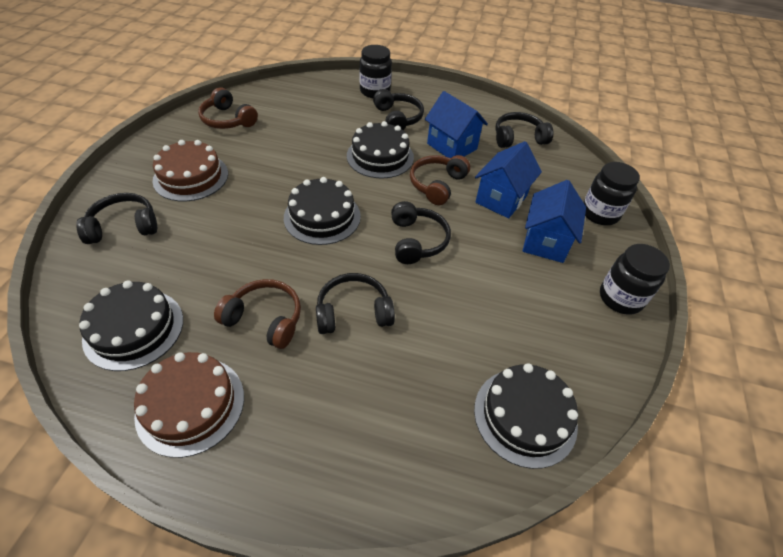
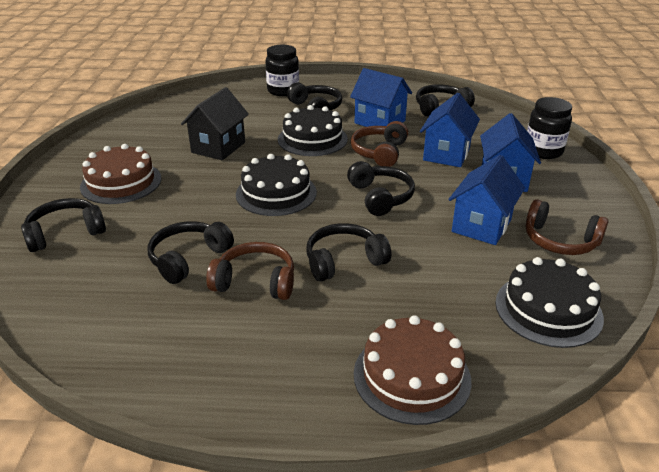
camera: 10 degrees left, 15 degrees down
(134, 329) = (117, 313): black cake -> none
(190, 405) = (209, 363): brown cake -> brown cake (411, 376)
(216, 279) = (188, 258): none -> black headphones
(228, 120) = (139, 132): brown headphones -> brown headphones (559, 241)
(290, 151) = (218, 147): none -> black house
(500, 296) = (481, 226): none -> blue house
(620, 298) = (592, 209): black jar -> none

